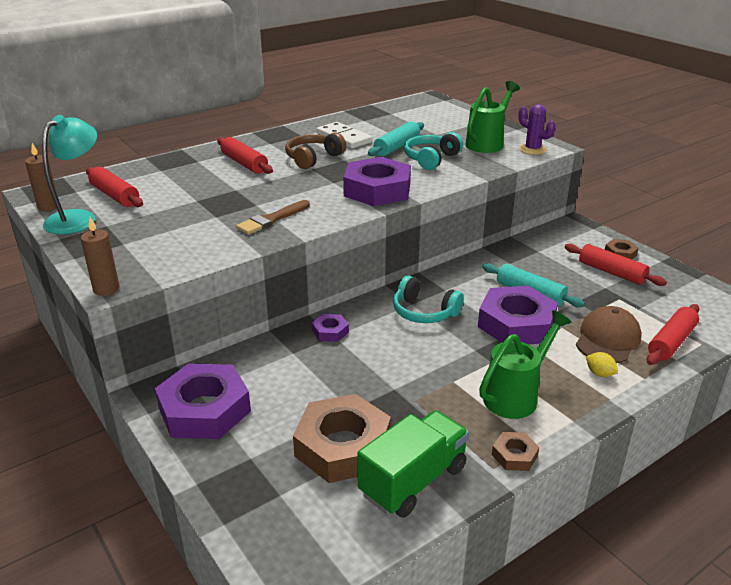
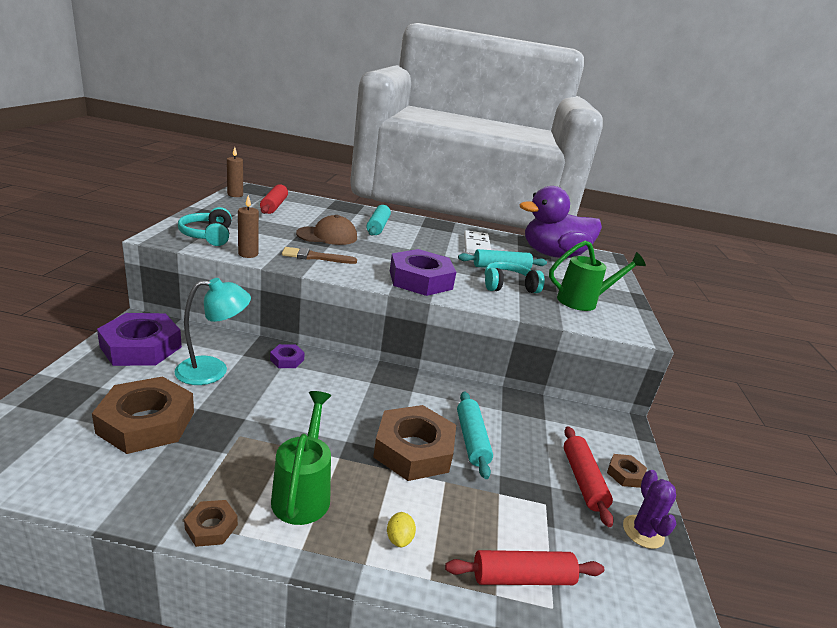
camera: 40 degrees right, 5 degrees down
(78, 218) = (232, 205): turquoise lamp -> turquoise lamp (213, 370)
(106, 289) = (156, 237): brown candle -> brown candle (248, 254)
(244, 163) = (378, 227): red rolling pin -> turquoise rolling pin
(313, 158) = (426, 245): brown headphones -> none
(400, 116) = (553, 255): none -> purple duck
(413, 480) = (128, 477): green truck -> none
(424, 312) = (366, 392): turquoise headphones -> turquoise headphones (208, 236)
(516, 324) = (413, 449): purple nut -> brown nut
(516, 396) = (303, 492): green watering can -> green watering can turned 90 degrees counterclockwise
(532, 149) = (615, 325): purple cactus -> purple cactus (643, 532)
(607, 339) = (464, 522): brown cap -> brown cap (327, 236)

